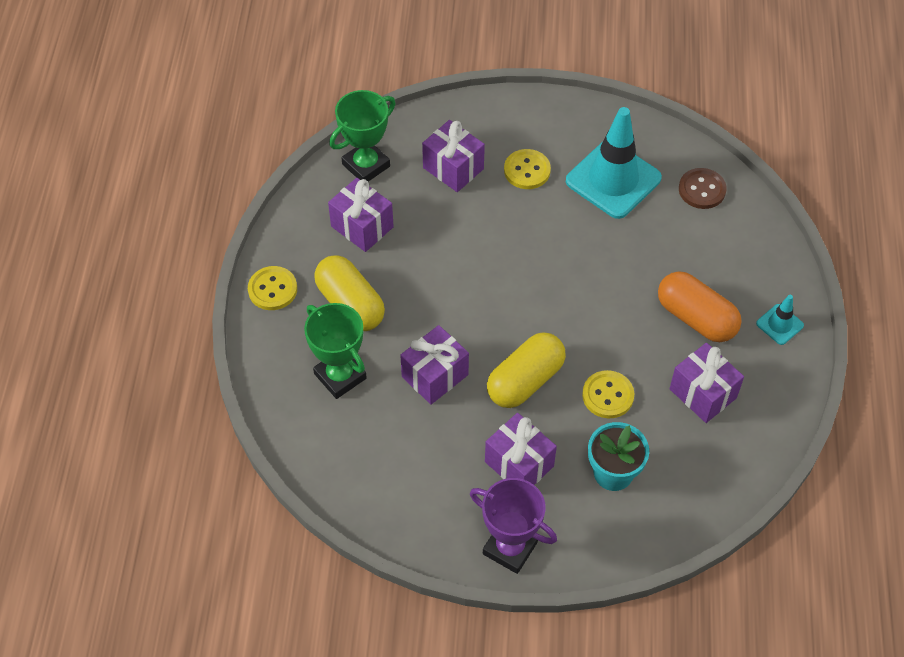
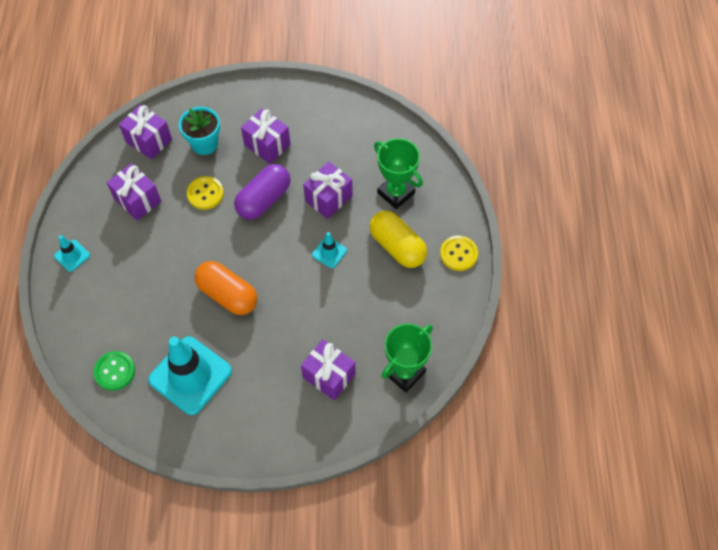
camera: 175 degrees right, 5 degrees up
(362, 227) = (398, 313): purple gift -> purple gift (149, 141)
(440, 303) = (329, 252): none -> turquoise traffic cone
(510, 548) = (272, 96): purple trophy -> none
(525, 380) = (264, 200): yellow capsule -> purple capsule
(527, 170) = (265, 379): yellow button -> none
(696, 318) = (135, 256): orange capsule -> orange capsule (228, 295)
(702, 190) = (115, 371): brown button -> green button

